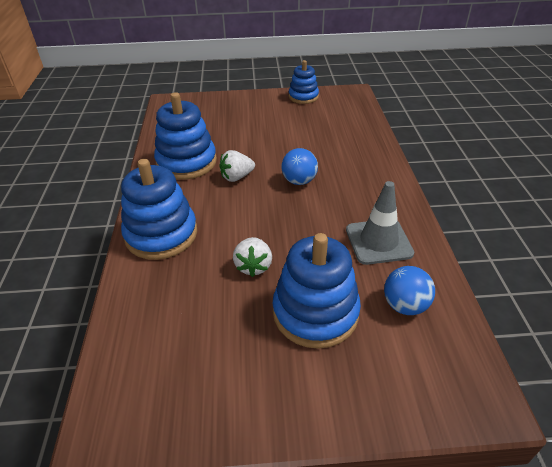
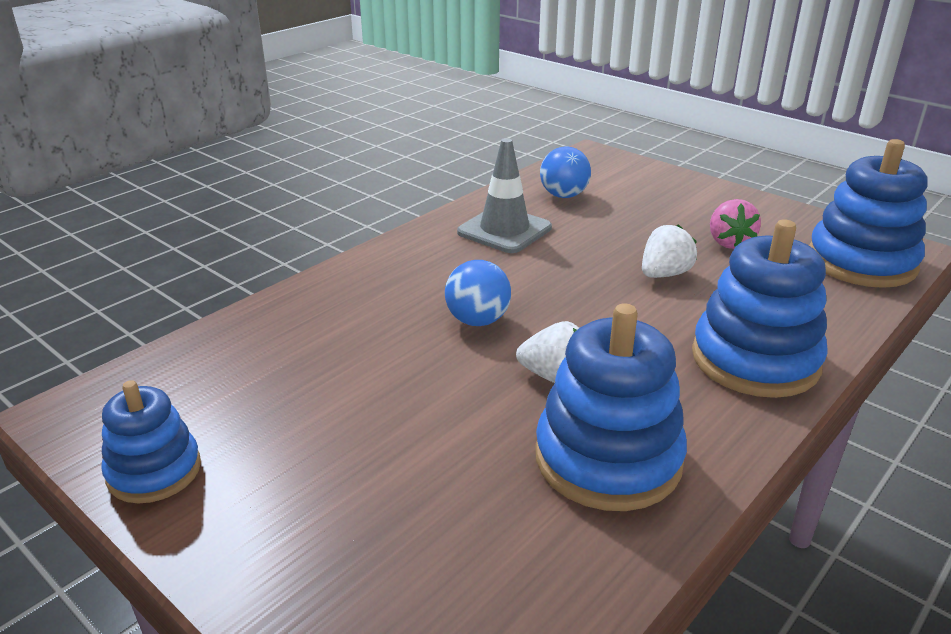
camera: 135 degrees left, 10 degrees down
(243, 331) = (729, 242): none -> pink strawberry
(315, 312) = (646, 223): blue stacking toy -> blue stacking toy (861, 262)

